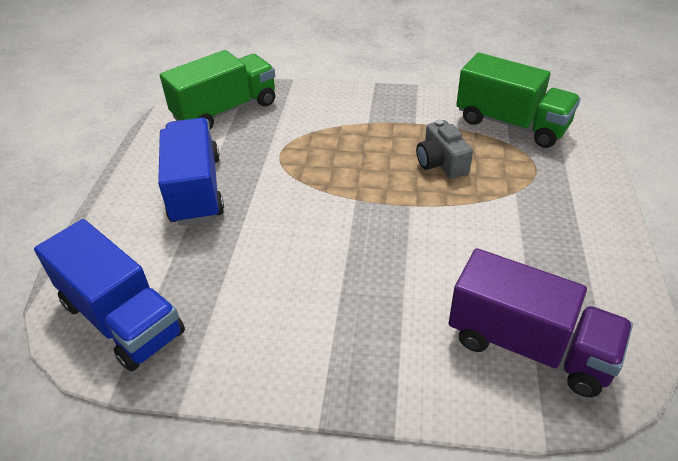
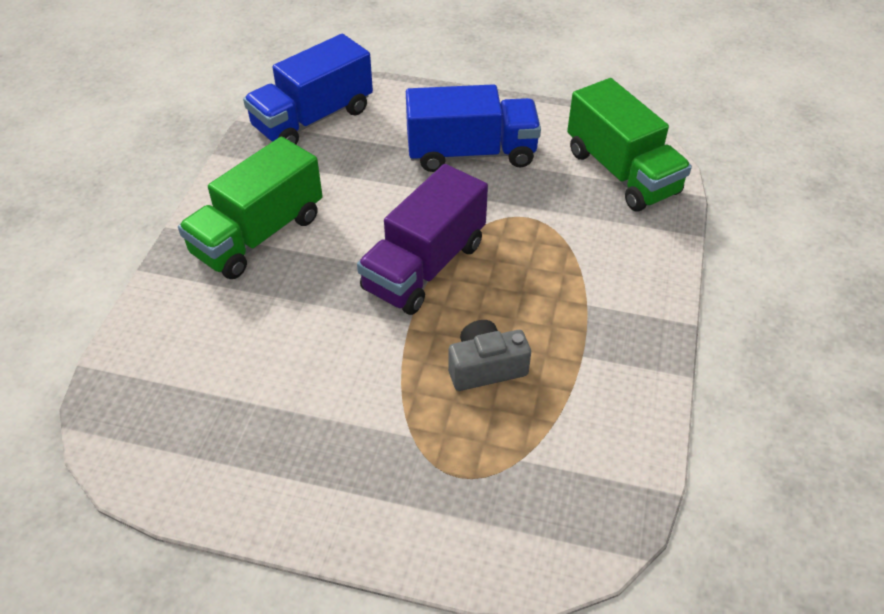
camera: 95 degrees right, 5 degrees up
(511, 124) = (570, 475): green truck -> green truck (258, 235)
(529, 346) = (179, 381): purple truck -> purple truck (424, 266)

